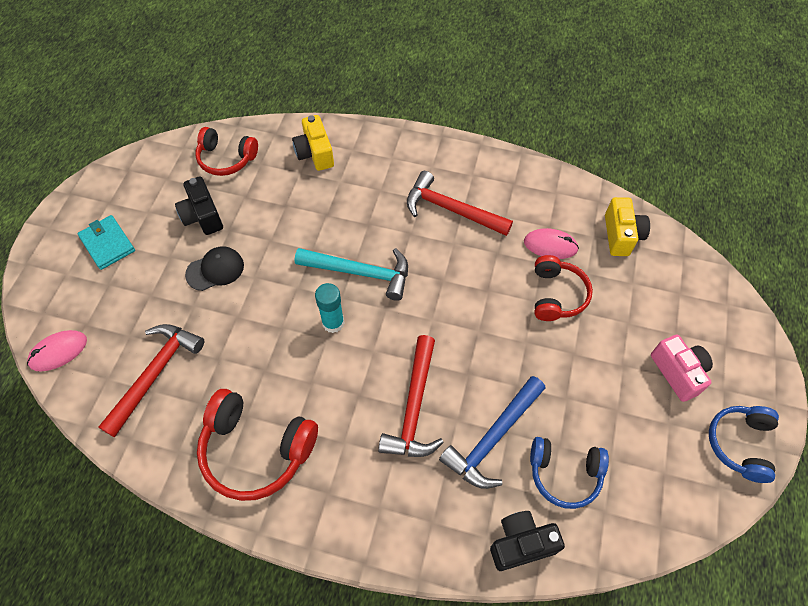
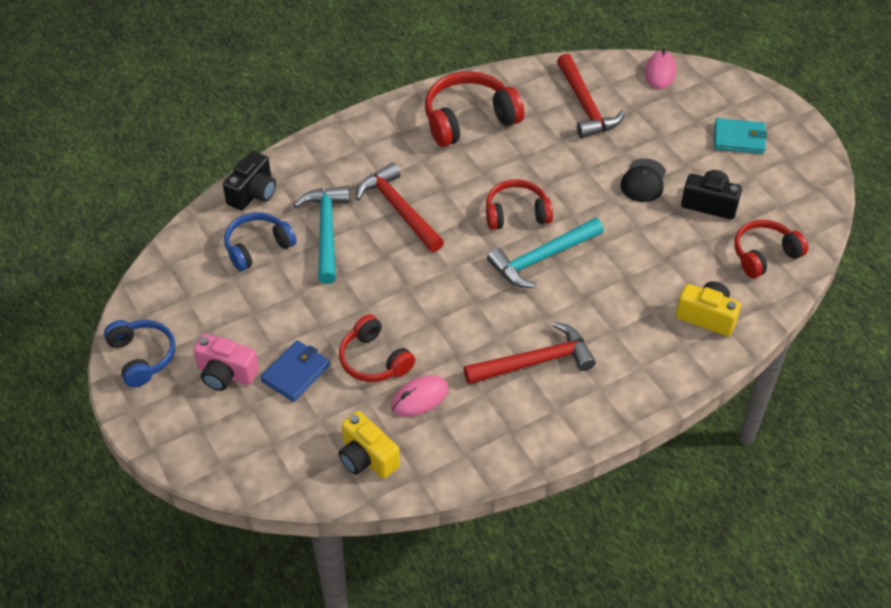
camera: 135 degrees right, 10 degrees down
(333, 323) = (516, 213): turquoise glue stick -> red headphones
(493, 438) = (326, 232): blue hammer -> turquoise hammer
(623, 330) = (296, 373): none -> blue wallet

